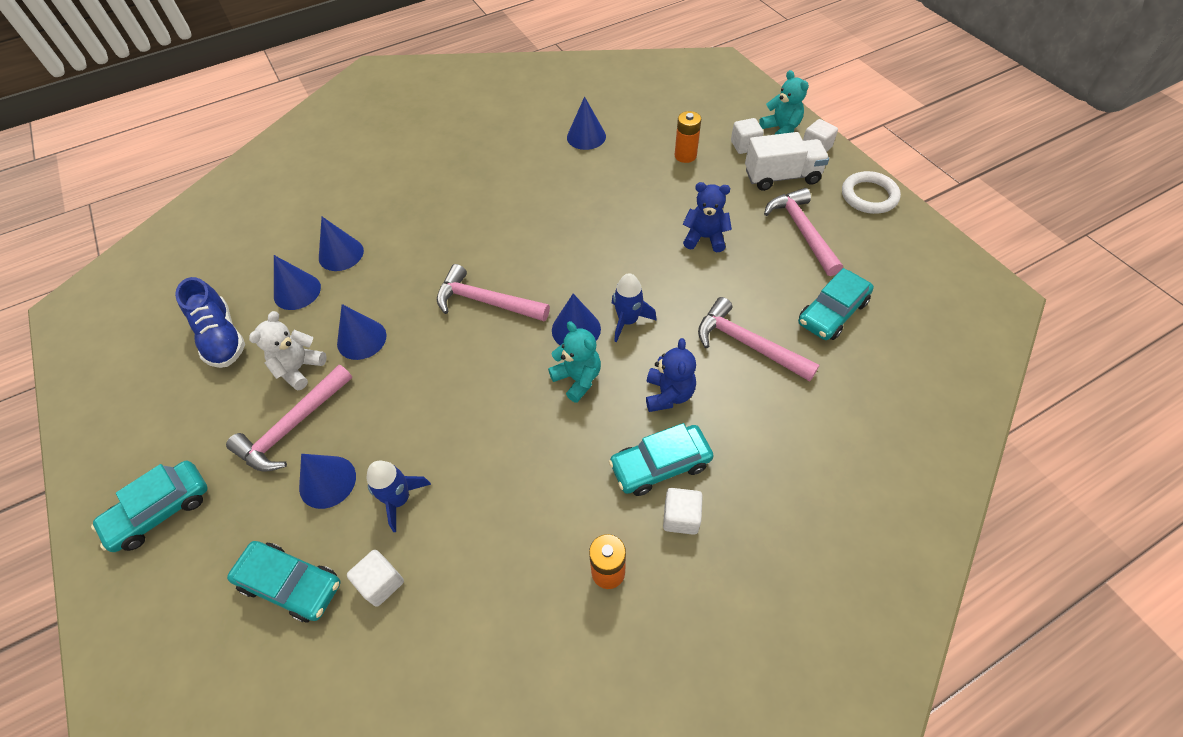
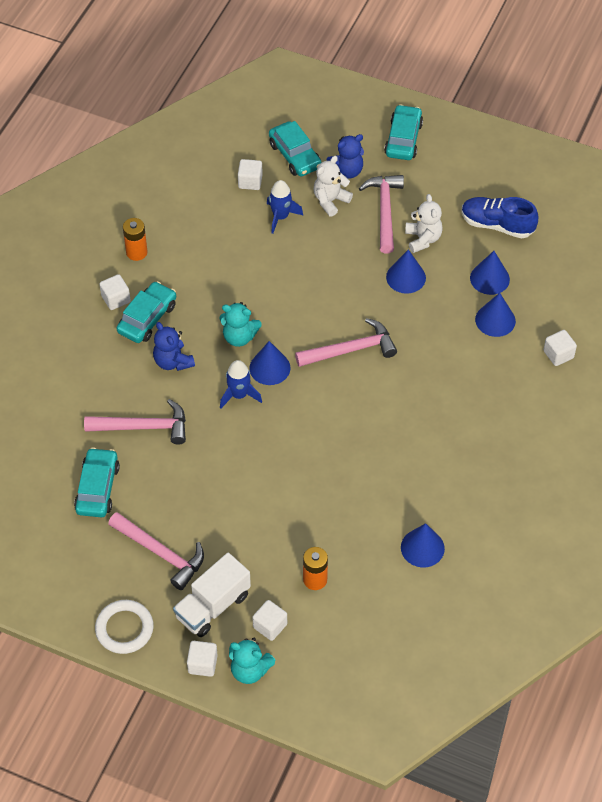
camera: 140 degrees right, 0 degrees up
(291, 584) = (295, 155): turquoise car -> turquoise car turned 105 degrees counterclockwise
(327, 481) = (330, 201): blue cone -> white teddy bear
(333, 201) = (558, 354): none -> white cube
(705, 238) = (234, 499): blue teddy bear -> blue teddy bear (346, 171)

